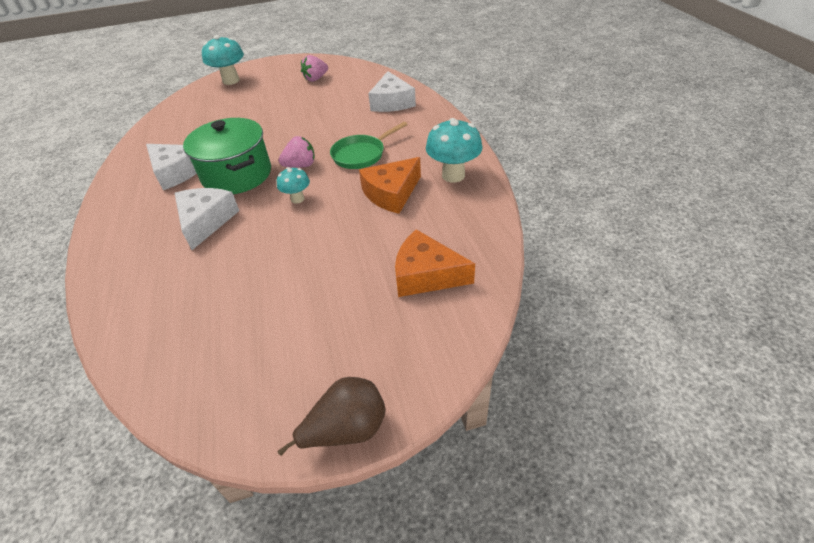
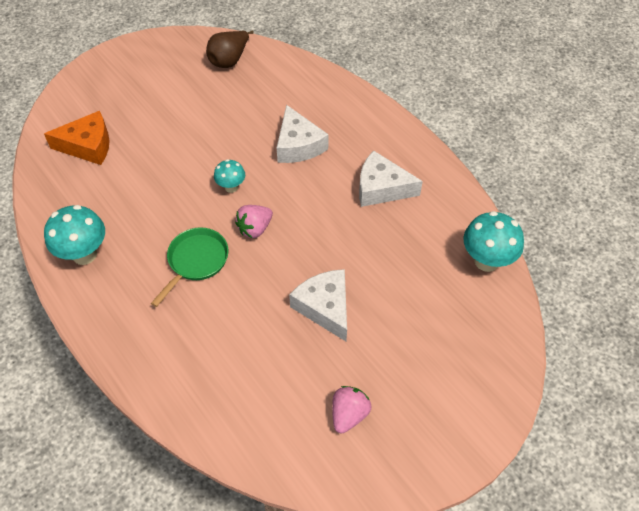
camera: 155 degrees right, 10 degrees up
(231, 81) = (482, 374): turquoise mushroom -> turquoise mushroom (486, 261)
(237, 175) = (314, 200): green pot -> none
(346, 429) = (111, 54): brown pear -> brown pear (229, 60)
(391, 193) = (142, 215): orange cheese -> none
(392, 102) = (199, 376): white cheese -> white cheese (325, 307)

